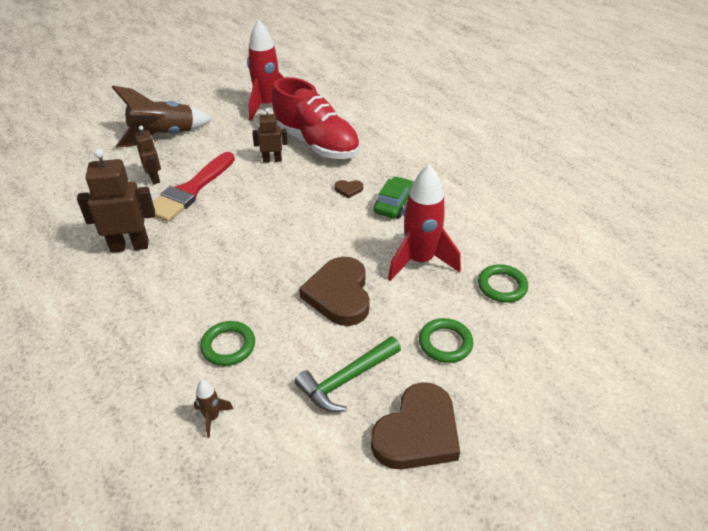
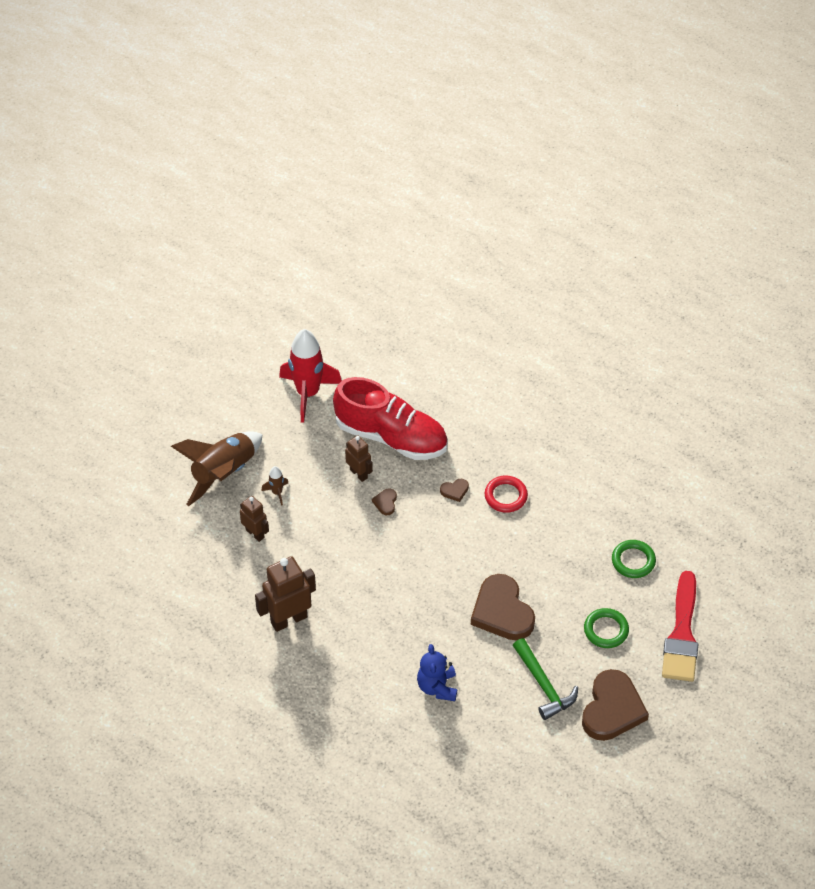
camera: 20 degrees left, 10 degrees up
(190, 190) = (301, 538): red brush -> red brush (682, 634)
(212, 417) = (460, 746): brown rocket -> brown rocket (277, 492)
(228, 346) = (437, 687): green ring -> blue teddy bear
(272, 160) = (359, 473): brown robot -> brown robot turned 75 degrees clockwise
(281, 184) = (385, 503): none -> brown heart
(346, 379) = (543, 685): green hammer -> green hammer turned 60 degrees counterclockwise
(394, 204) = (505, 496): green car -> red ring
(419, 261) = (555, 556): red rocket -> none

